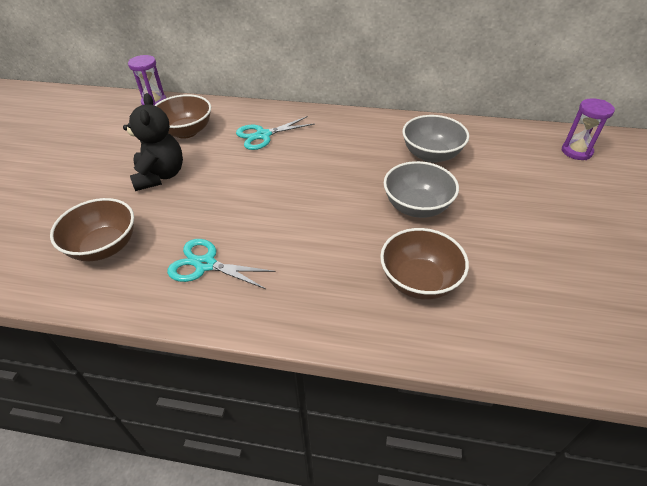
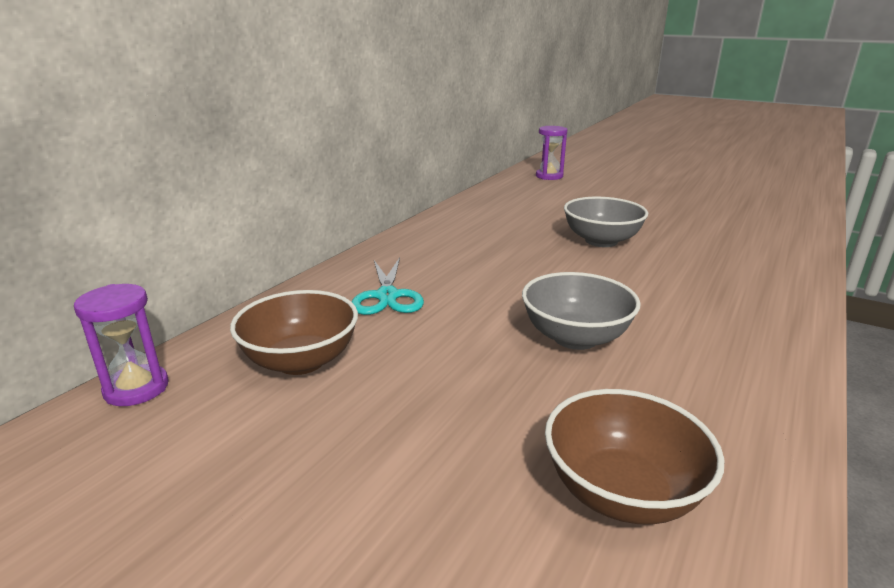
camera: 70 degrees left, 20 degrees down
(160, 176) = (425, 403): black teddy bear -> none
(205, 264) = (684, 380): turquoise scissors -> none
(419, 281) = (716, 261): brown bowl -> none
(431, 155) = (515, 219): grey bowl -> grey bowl (575, 337)

